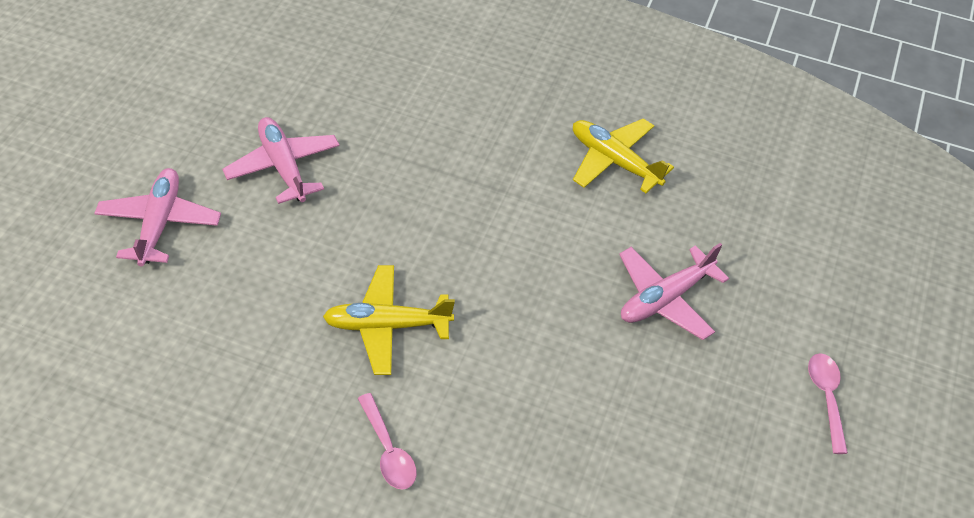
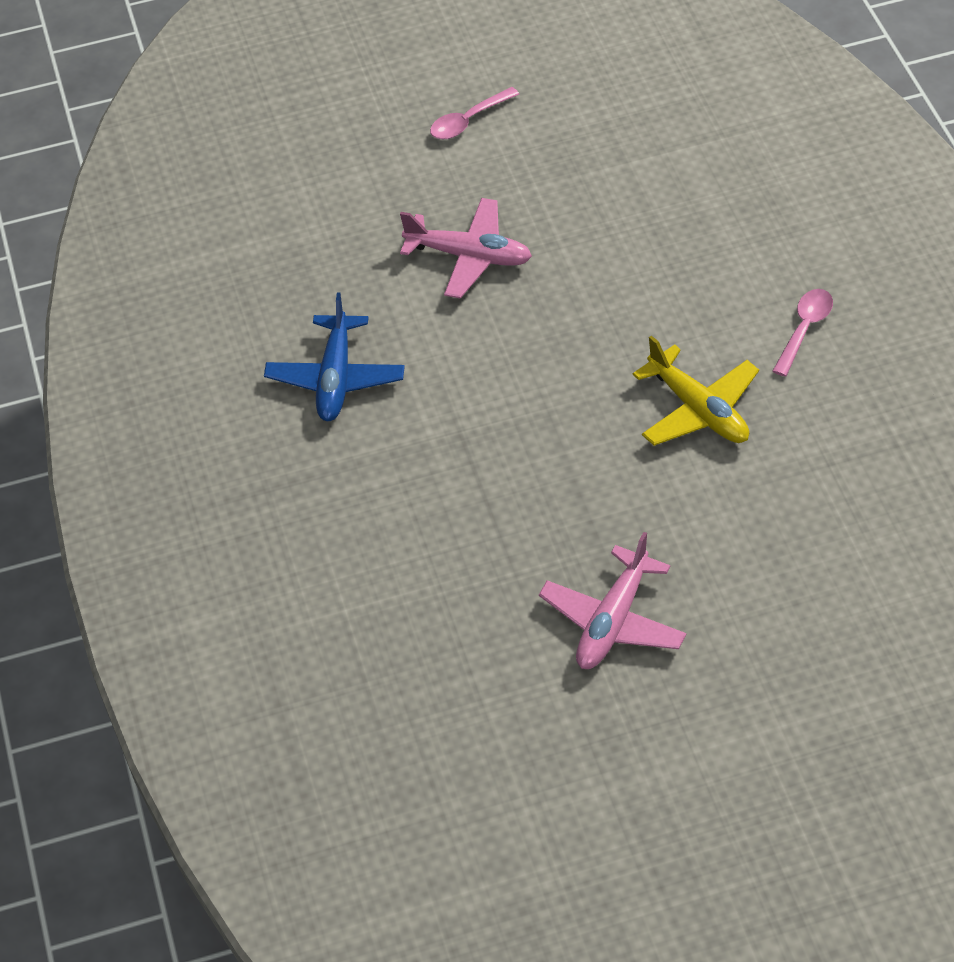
camera: 120 degrees left, 0 degrees up
(159, 223) = (784, 659): pink plane -> none
(614, 161) = (336, 378): yellow plane -> blue plane

